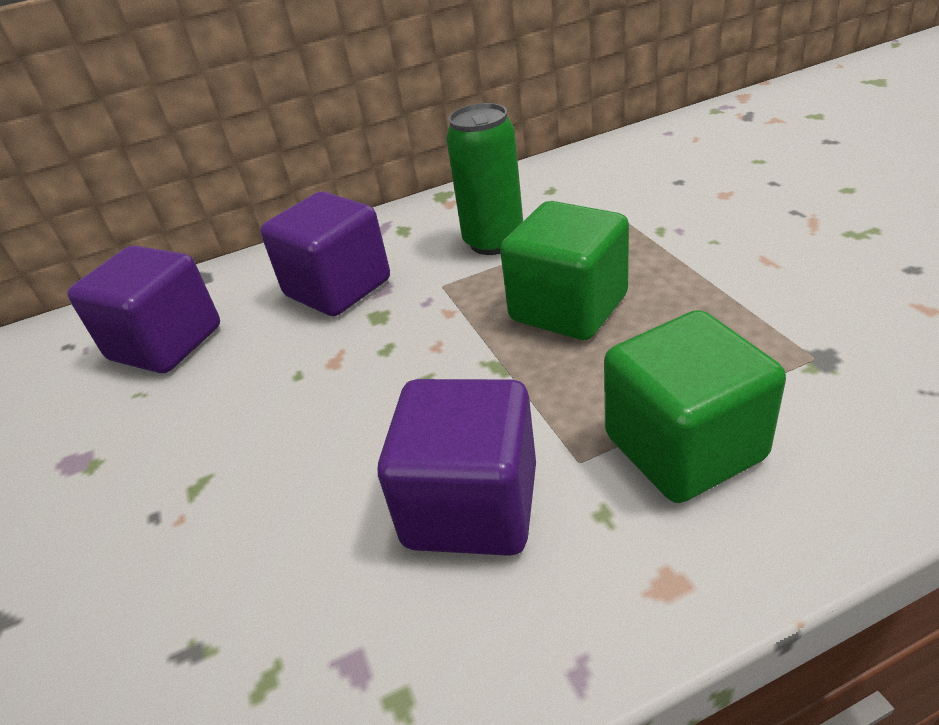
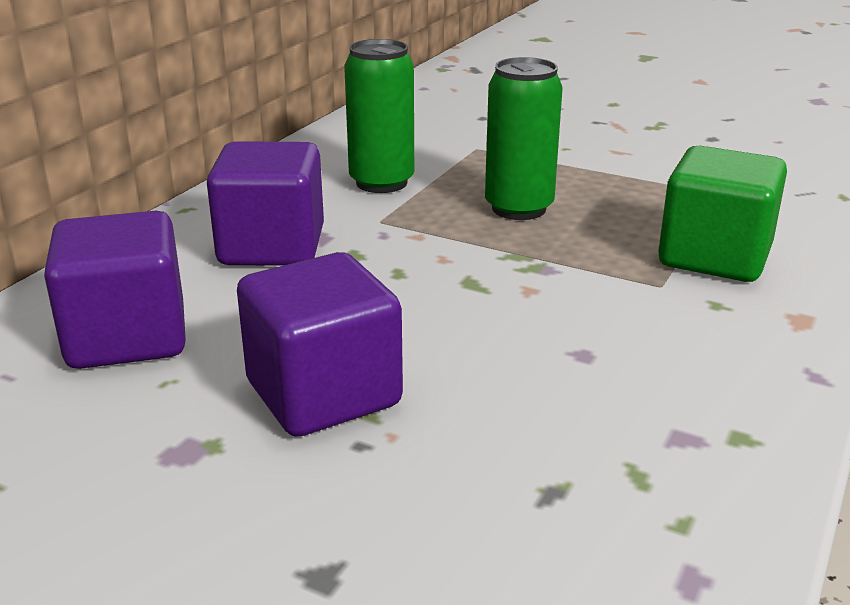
camera: 45 degrees left, 10 degrees down
(471, 506) = (628, 332): purple cube -> purple cube (323, 394)
(568, 308) = (518, 208): green cube -> green can

